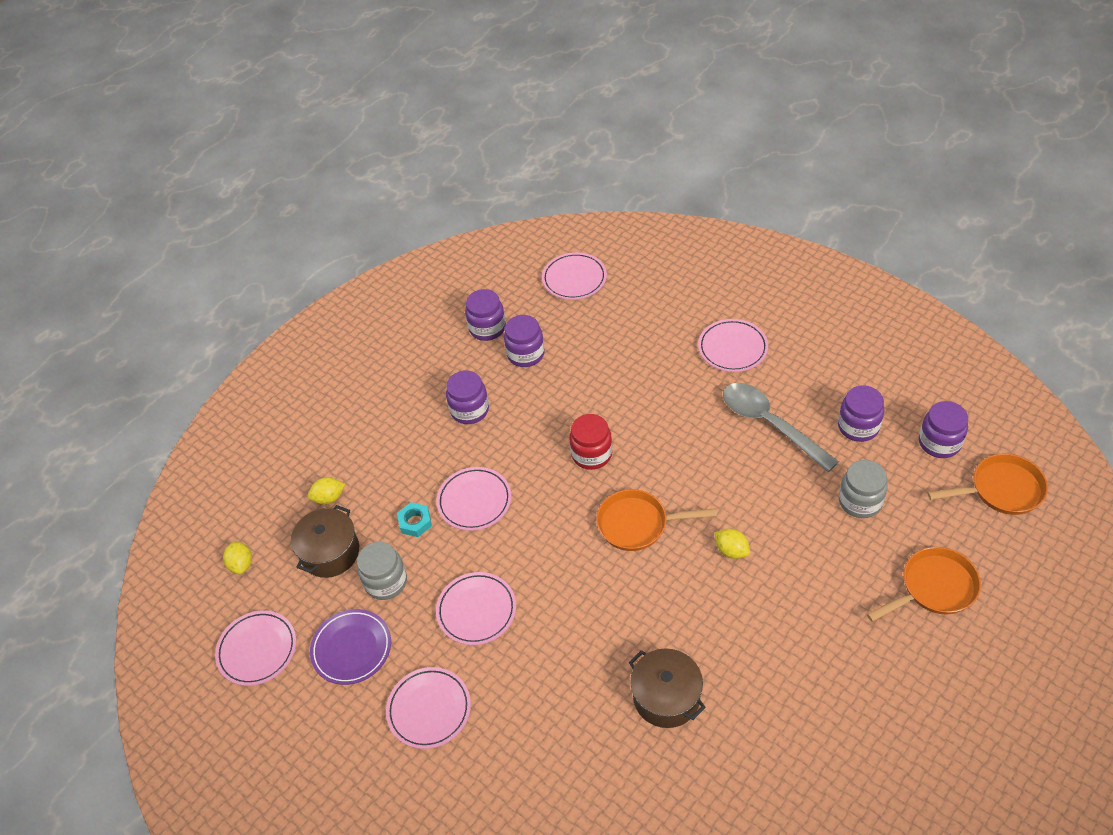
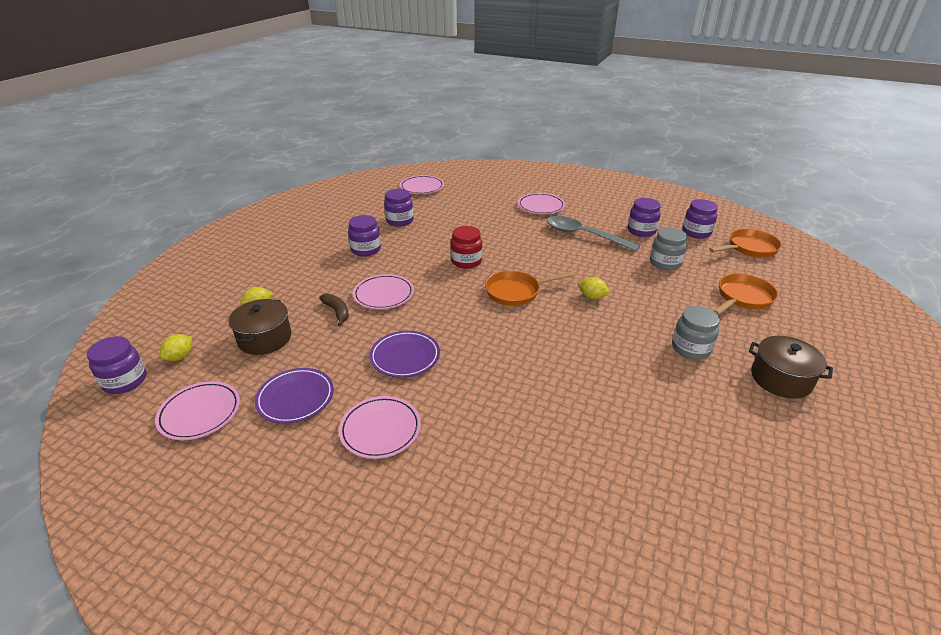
camera: 20 degrees left, 15 degrees down
(241, 564) = (180, 357): yellow lemon -> yellow lemon turned 60 degrees clockwise
(386, 582) = (319, 350): grey jar -> grey jar (691, 348)
(415, 522) = (337, 312): turquoise nut -> brown banana
(476, 610) = (405, 357): pink plate -> purple plate
(487, 328) = (368, 212): purple jar -> purple jar (125, 381)
(666, 697) = (587, 387): brown pot -> brown pot (780, 379)

